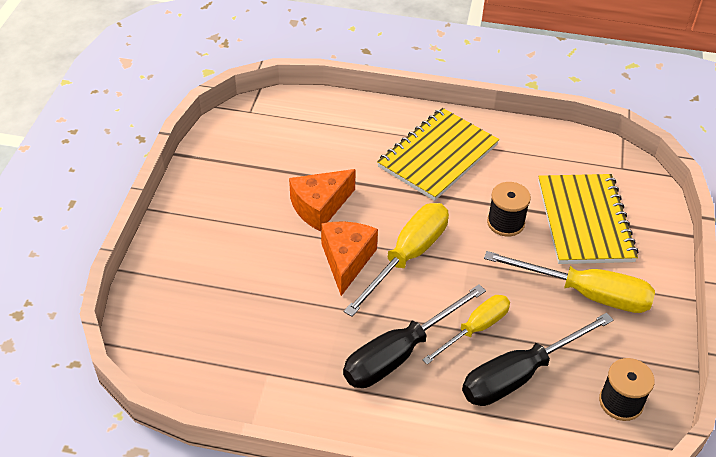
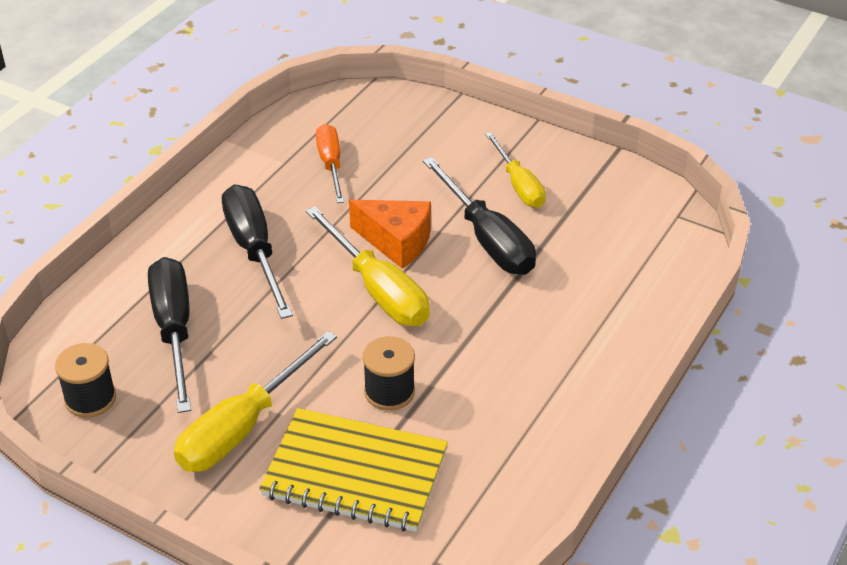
camera: 110 degrees right, 5 degrees down
(259, 336) = (331, 164): none -> orange screwdriver
(320, 207) = (487, 239): orange cheese -> black screwdriver
(438, 156) = (535, 363): yellow notebook -> none
(475, 329) = (250, 314): yellow screwdriver -> yellow screwdriver (519, 185)

